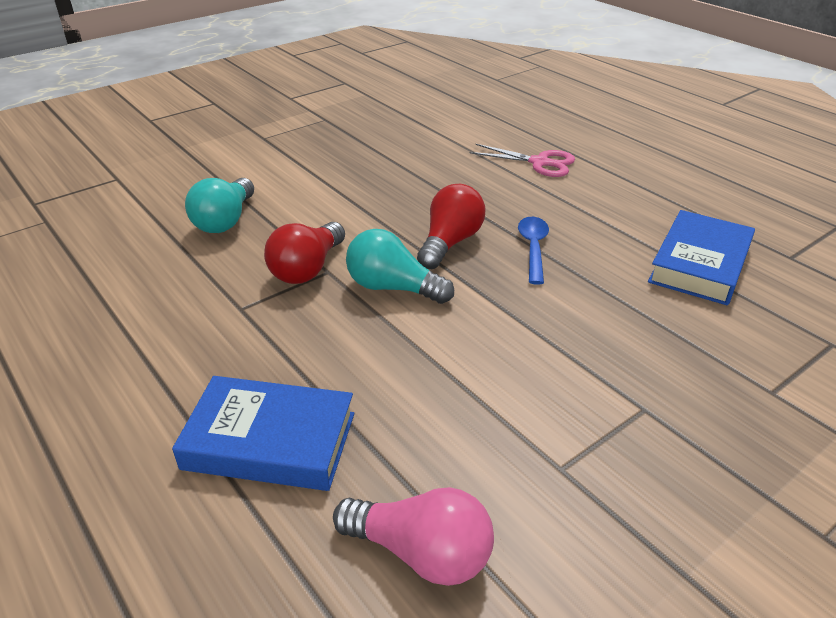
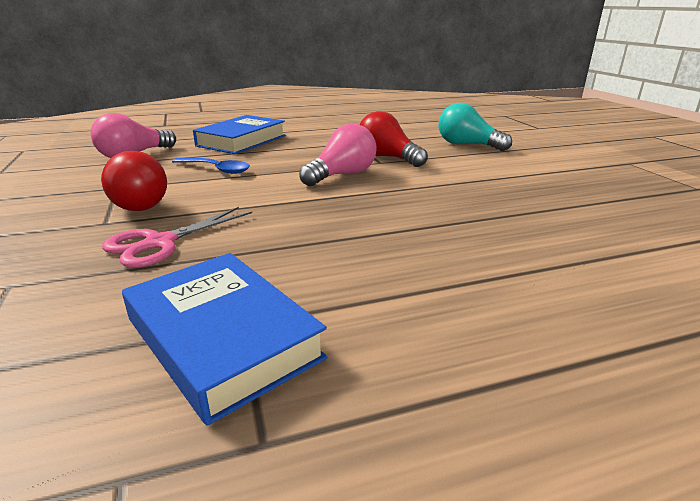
camera: 110 degrees right, 10 degrees down
(393, 288) = (342, 175): turquoise light bulb -> pink light bulb
(450, 242) = (393, 201): red light bulb -> red light bulb (134, 203)
(533, 248) = (355, 234): blue spoon -> blue spoon (216, 169)
(539, 162) = (594, 296): pink scissors -> pink scissors (160, 243)

